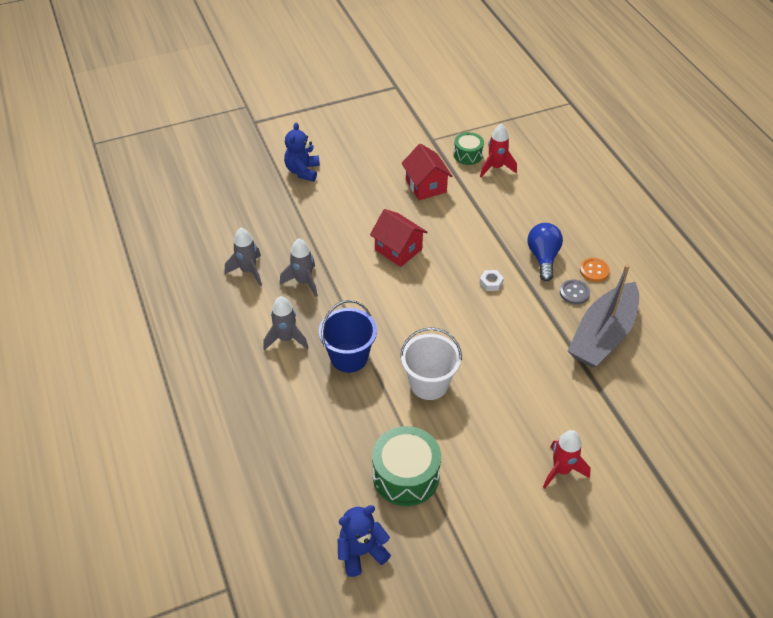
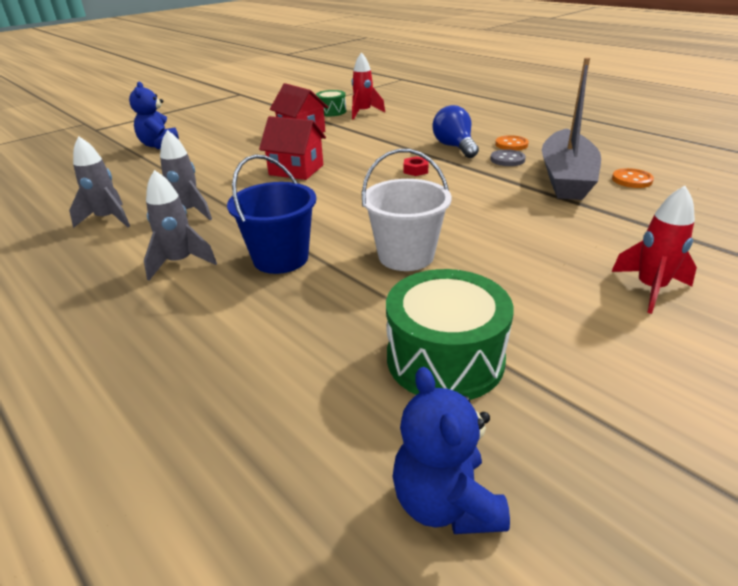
camera: 20 degrees left, 15 degrees down
(361, 552) = (445, 503): blue teddy bear -> blue teddy bear turned 60 degrees counterclockwise
(491, 283) = (416, 170): white nut -> red nut
(652, 357) = (632, 180): none -> orange button

